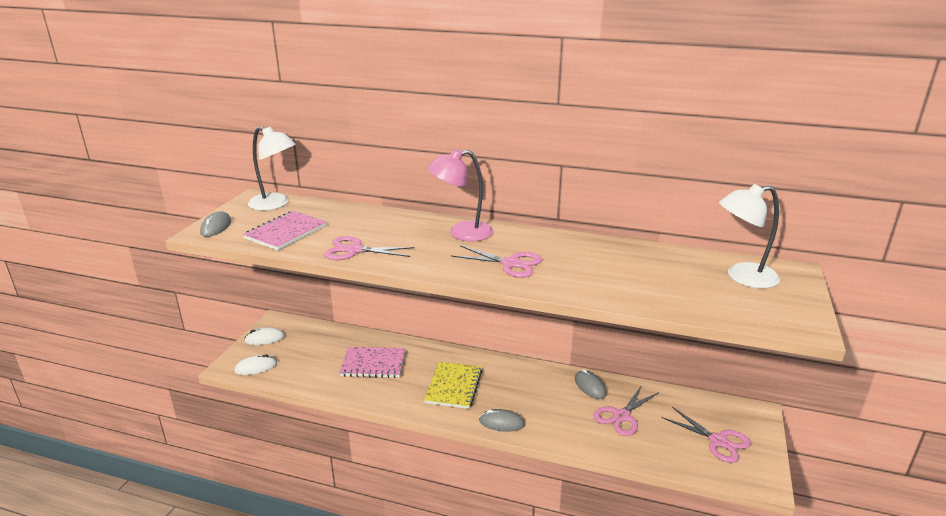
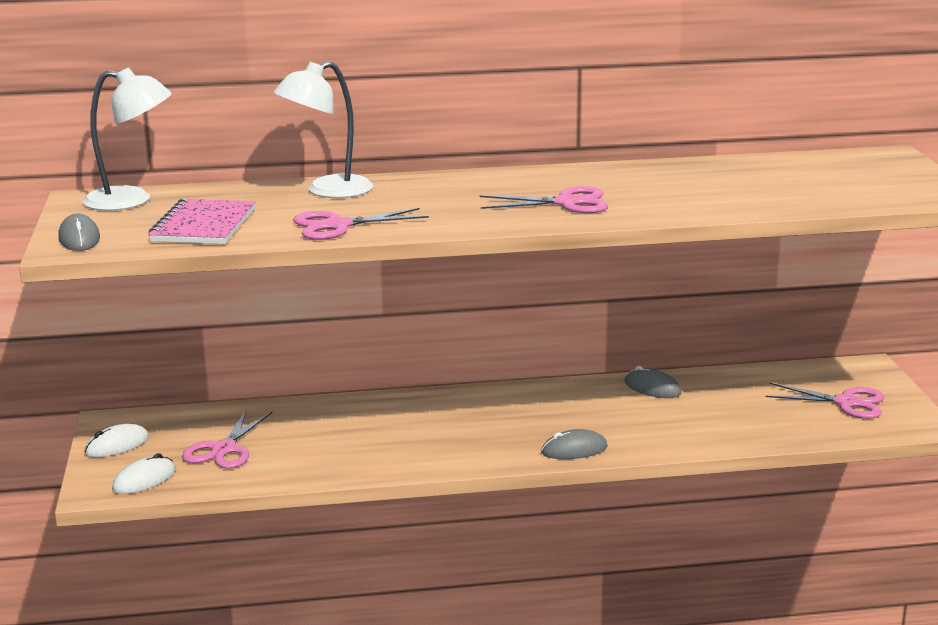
camera: 25 degrees left, 5 degrees down
(373, 364) = (329, 434): pink notebook -> none
(453, 386) = (472, 430): yellow notebook -> none
(461, 233) = (460, 186): pink lamp -> none
(621, 416) = (717, 407): pink scissors -> pink scissors (224, 449)
(742, 277) = (844, 169): white lamp -> white lamp (327, 191)

